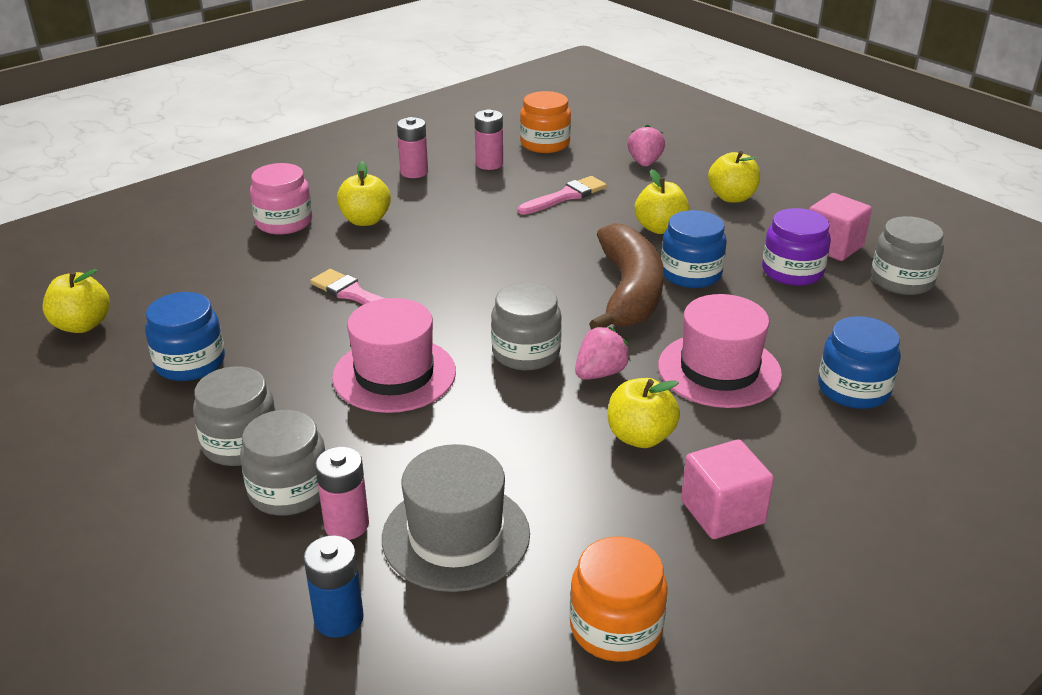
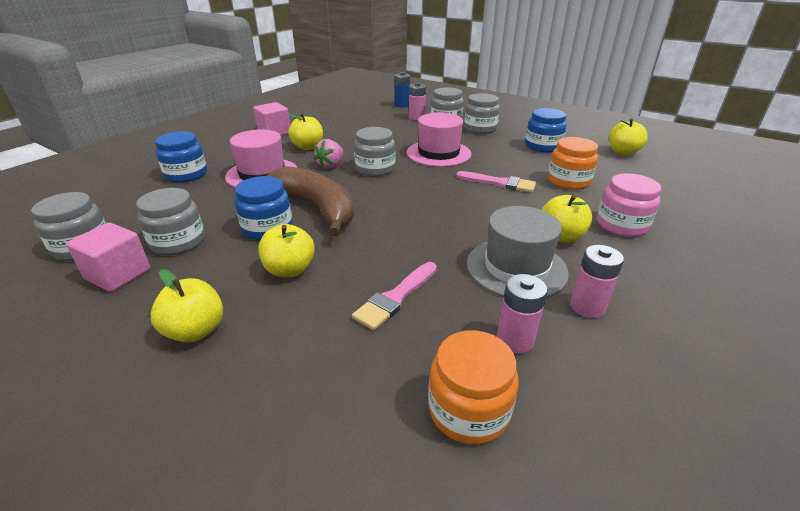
camera: 165 degrees right, 0 degrees up
(456, 536) = (376, 119): grey hat -> grey hat (516, 267)
(616, 627) = (315, 111): orange jar -> orange jar (568, 181)
(629, 292) = (317, 208): brown banana -> brown banana turned 150 degrees clockwise
(645, 163) = (304, 387): pink strawberry -> none
(792, 271) = (178, 242): purple jar -> grey jar

